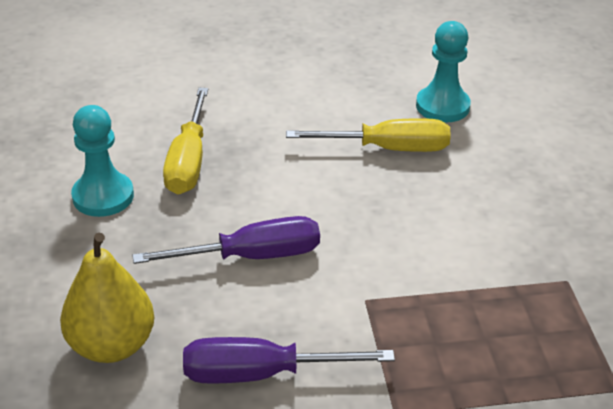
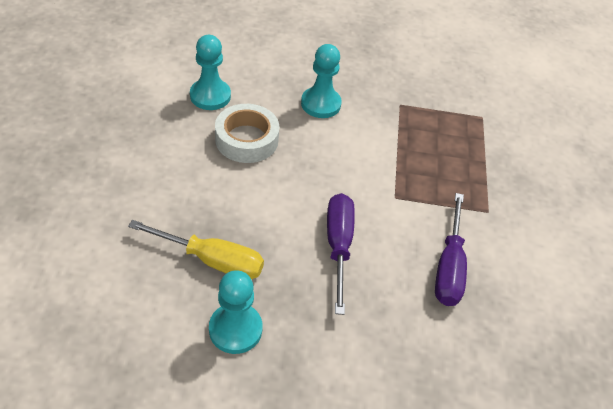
camera: 80 degrees left, 10 degrees up
(112, 345) = (409, 349): yellow pear -> none
(387, 149) = (246, 139): yellow screwdriver -> white tape
(501, 199) = (320, 104): none -> turquoise pawn

